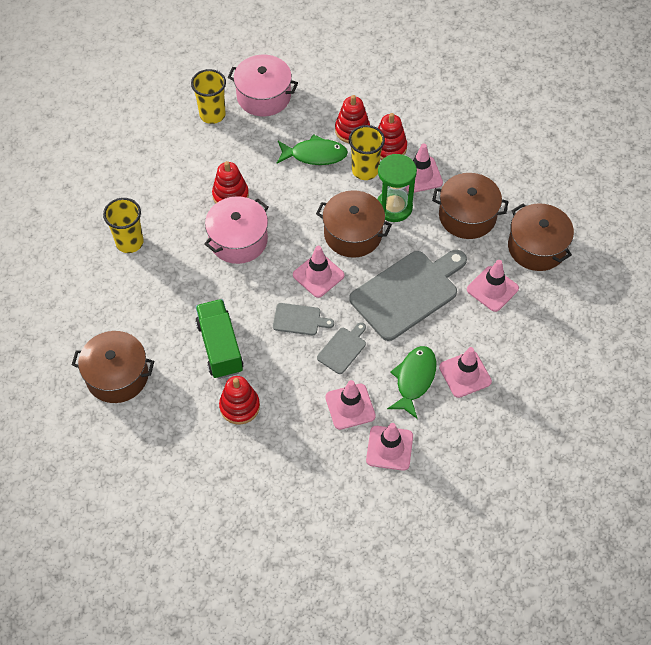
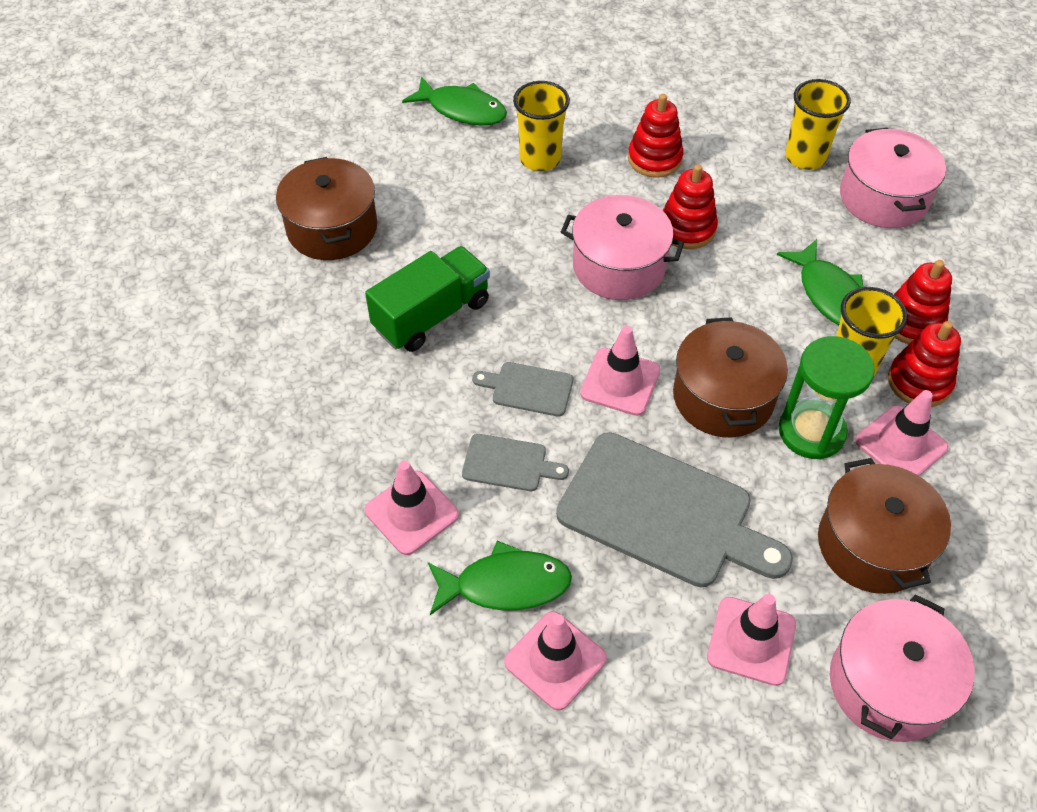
camera: 65 degrees right, 5 degrees down
(58, 266) = (462, 110): none -> green fish
(239, 406) = (347, 375): red stacking toy -> red stacking toy (654, 159)
(299, 320) = (528, 388): grey cutting board -> grey cutting board turned 120 degrees clockwise
(389, 448) = (362, 597): pink traffic cone -> none
(537, 247) = (888, 684): brown pot -> pink pot

